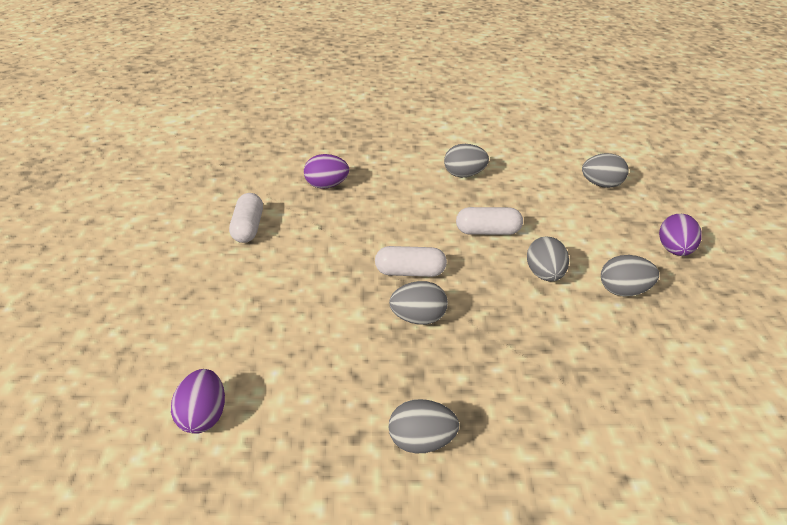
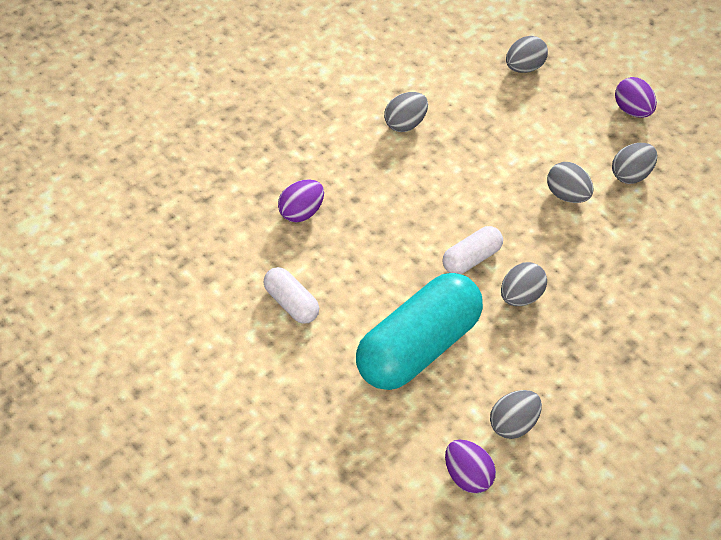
camera: 40 degrees left, 15 degrees up
(293, 303) = (419, 347): none -> turquoise capsule
(422, 442) = (619, 387): grey egg -> grey egg (513, 424)
(488, 231) = (487, 178): white capsule -> none

